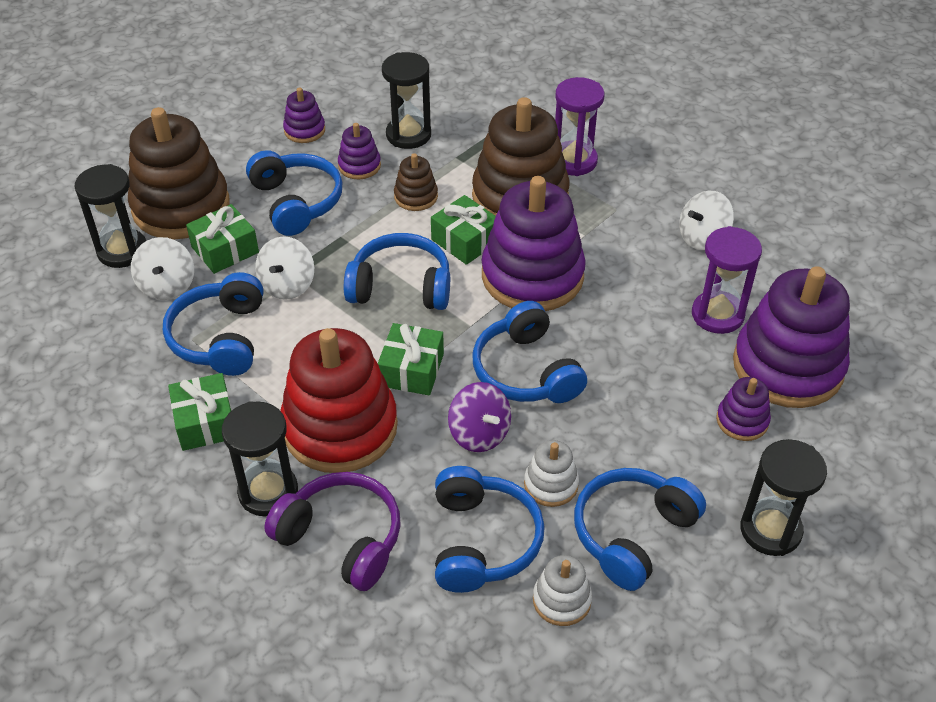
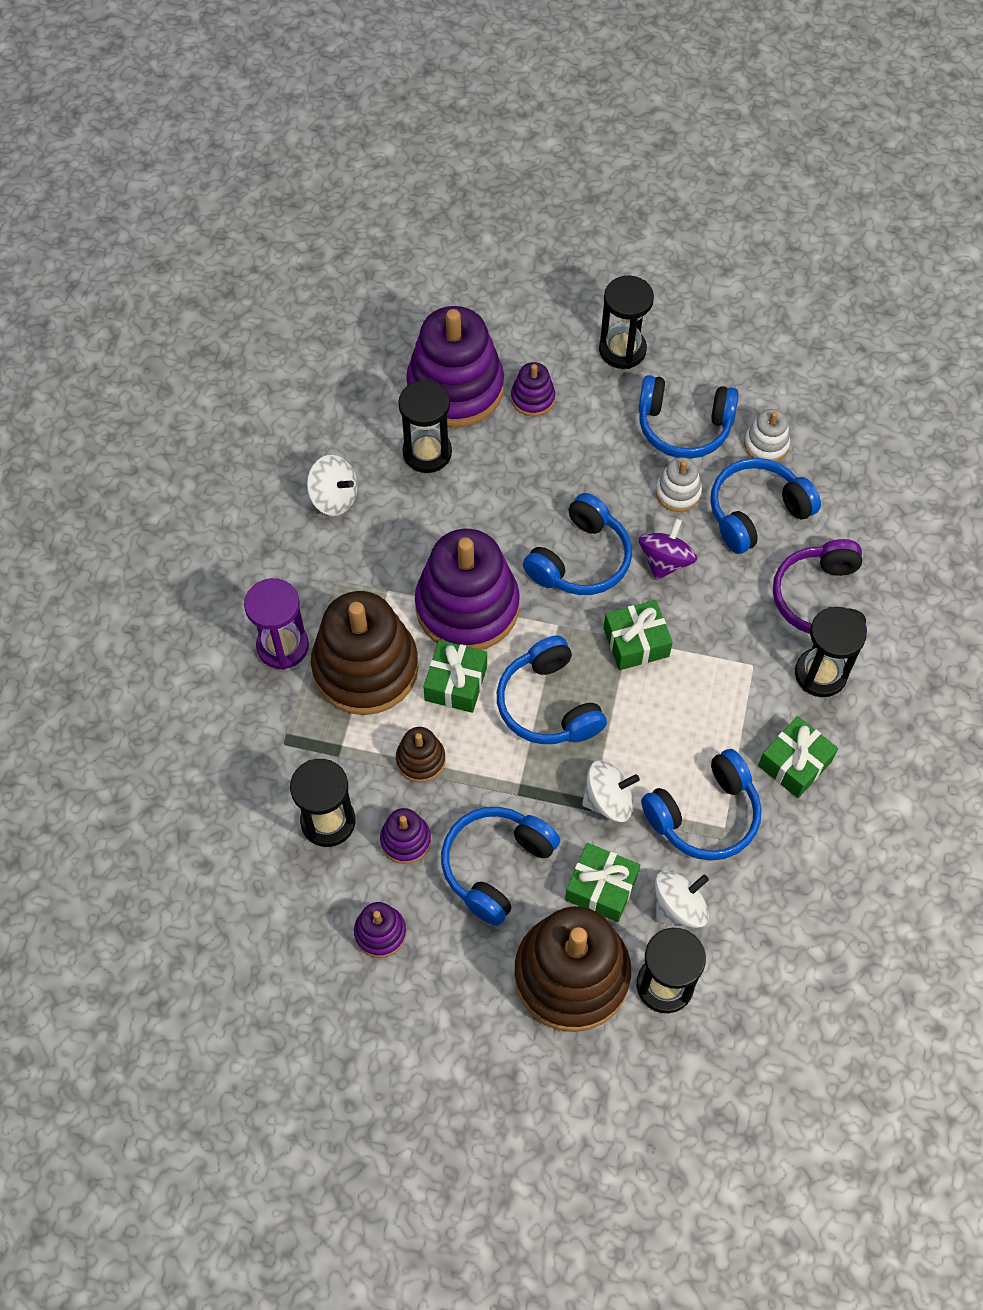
camera: 120 degrees left, 15 degrees up
(340, 427) = (728, 661): red stacking toy -> none
(717, 315) = (427, 453): purple hourglass -> black hourglass

